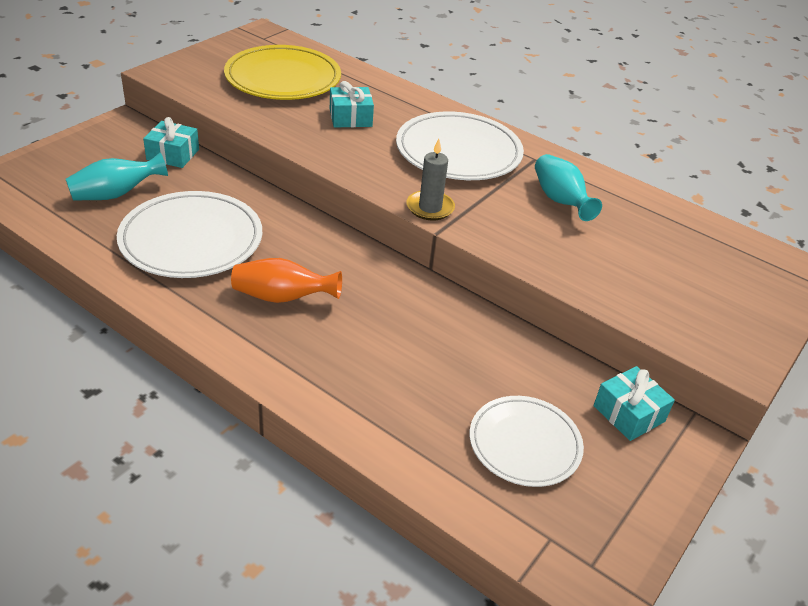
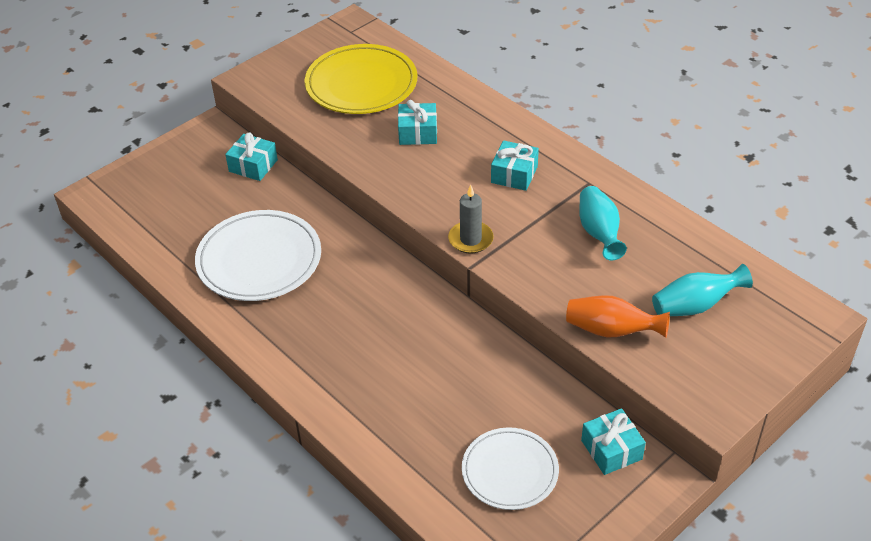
camera: 15 degrees right, 5 degrees up
(116, 194) = (199, 210): turquoise vase -> turquoise vase (695, 306)
(282, 297) = (330, 321): orange vase -> orange vase (611, 331)
(458, 152) = (514, 174): white plate -> turquoise gift

